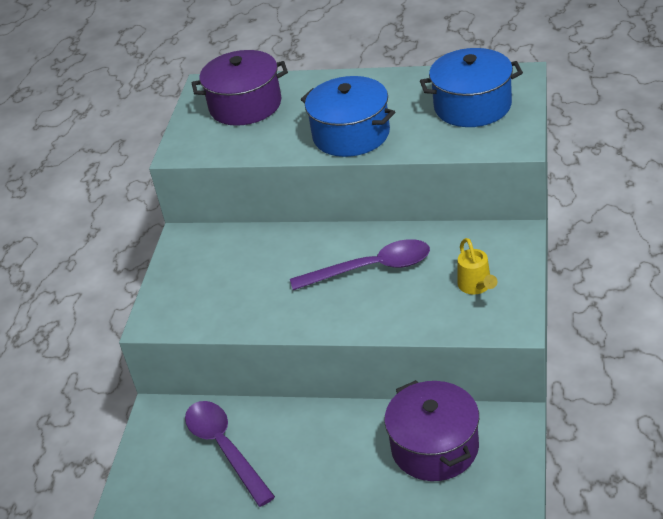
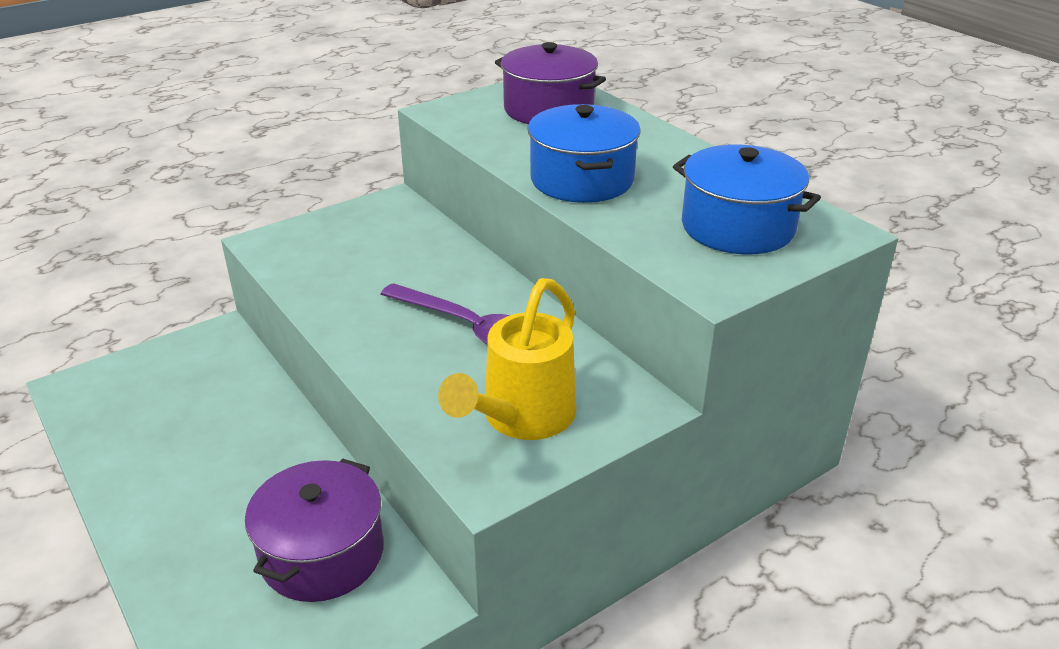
camera: 40 degrees right, 5 degrees down
(225, 448) = (204, 399): purple spoon -> none
(476, 286) = (522, 418): yellow watering can -> yellow watering can, size x1.90

